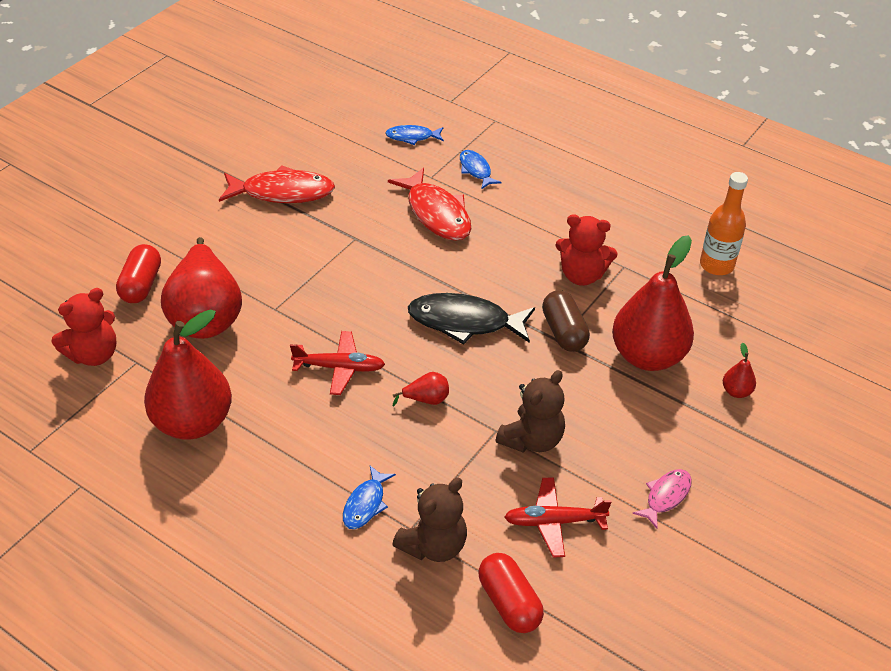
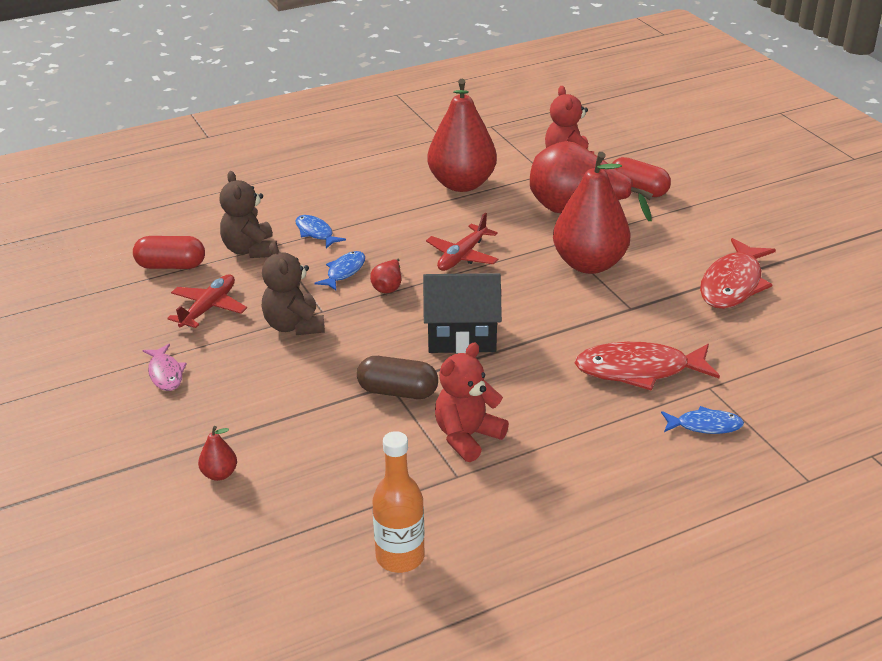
camera: 120 degrees right, 10 degrees down
(412, 137) = (798, 397): blue fish -> blue fish (344, 272)
(465, 322) = (461, 336): black fish -> black house
(648, 356) = (318, 434): red pear -> red pear (589, 264)

